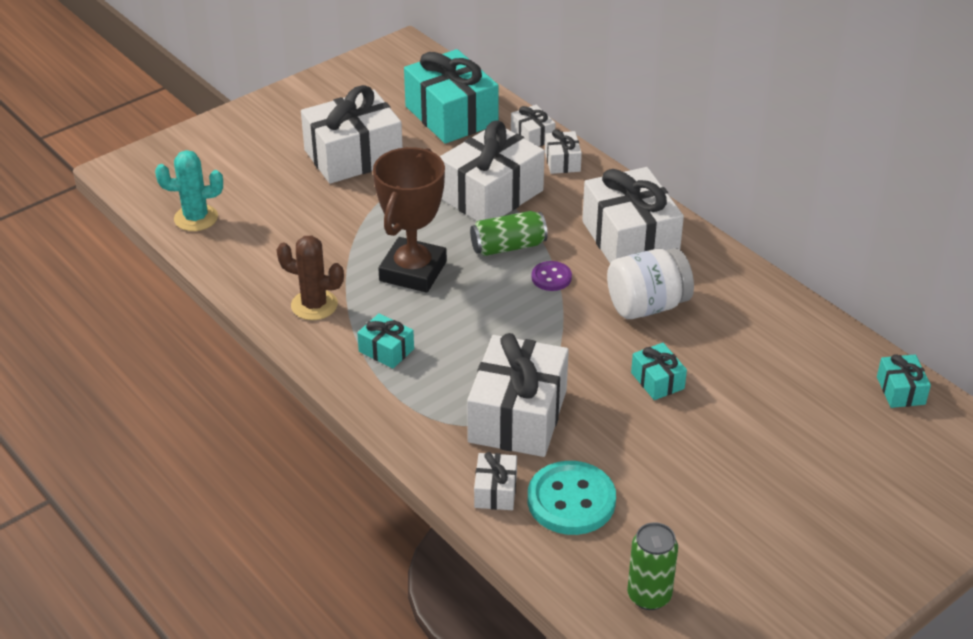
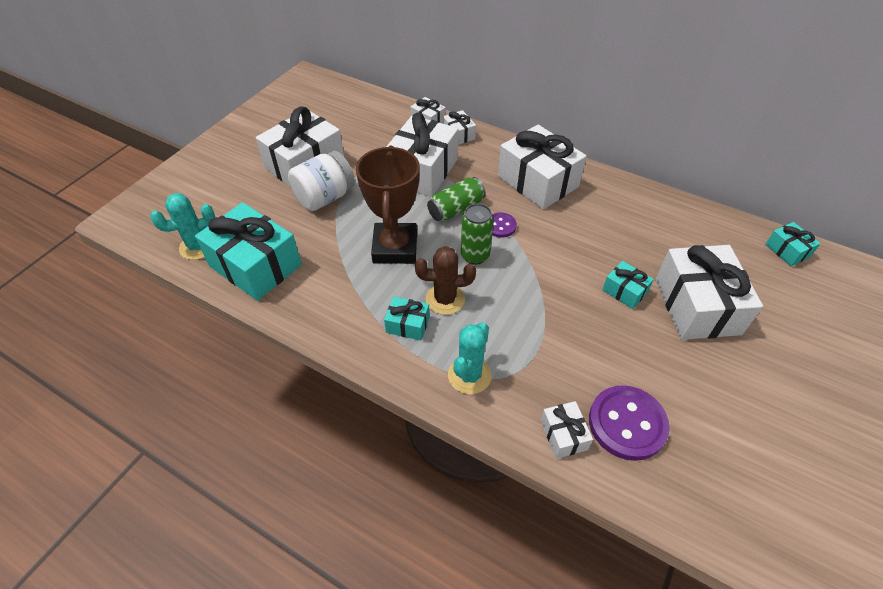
camera: 20 degrees left, 10 degrees up
(314, 305) = (330, 299): brown cactus -> brown cactus (445, 299)
(427, 413) = (469, 375): none -> turquoise cactus
(451, 115) = (363, 118): turquoise gift -> turquoise gift (255, 265)
(518, 416) = (541, 355): white gift -> white gift (697, 306)
(571, 500) = (627, 424): turquoise button -> purple button
(647, 306) = (580, 231): white jar -> white jar (325, 197)
(649, 596) = (742, 500): green can -> green can (475, 255)

